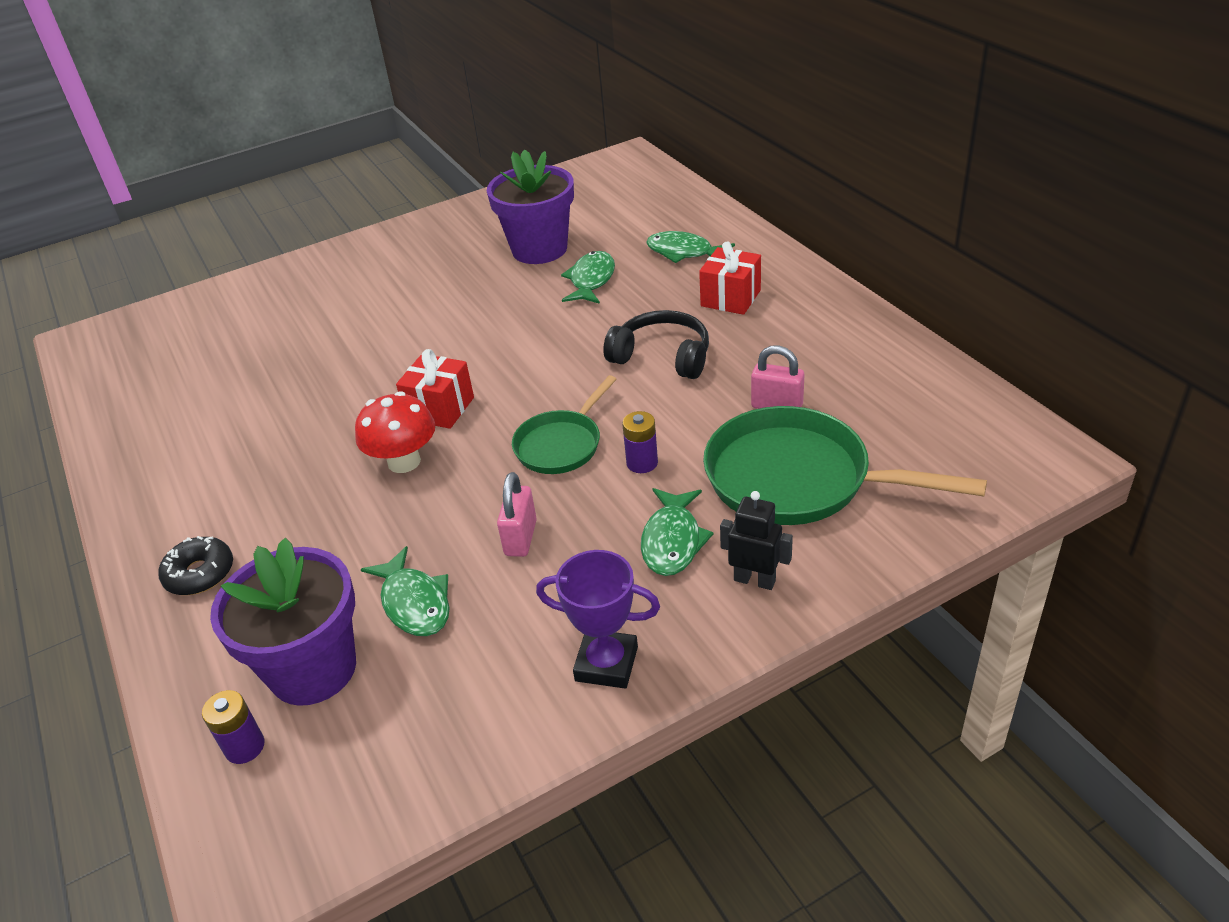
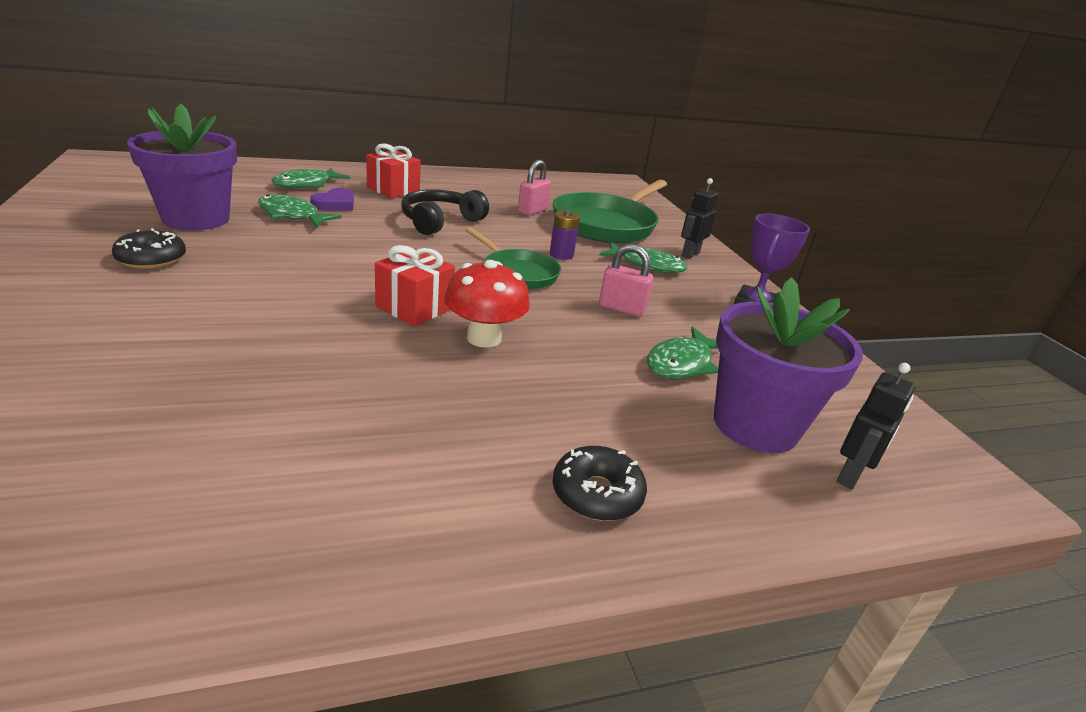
camera: 85 degrees left, 10 degrees down
(245, 747) = (850, 476): purple battery -> black robot
(414, 603) = (682, 363): green fish -> green fish turned 150 degrees clockwise
(449, 270) = (151, 259): none -> black donut
(646, 286) = (335, 204): none -> purple heart

